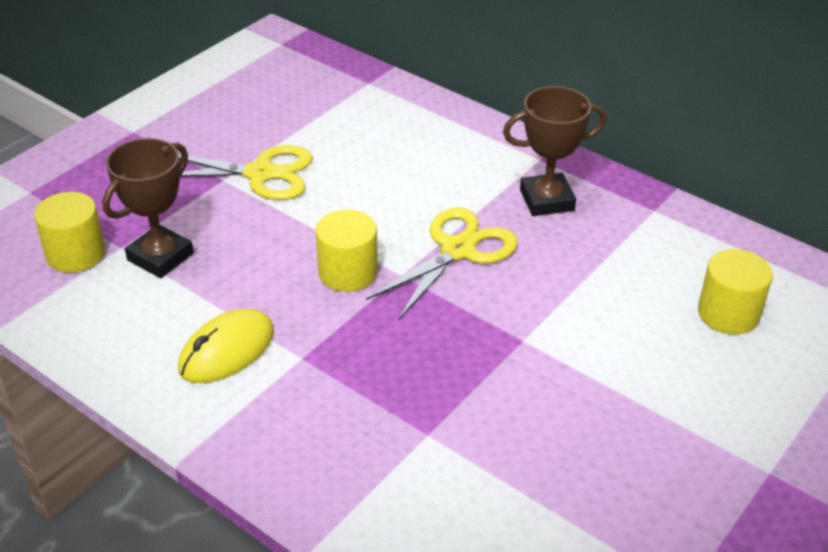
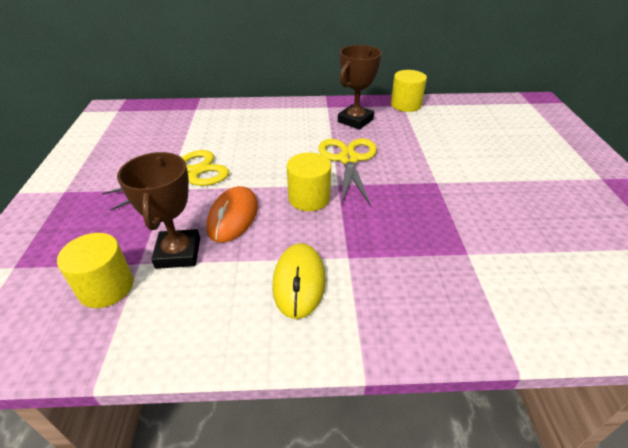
camera: 40 degrees left, 0 degrees up
(248, 249) = (233, 217): none -> orange mouse
(728, 313) = (489, 128): yellow cylinder -> yellow cylinder (405, 105)

